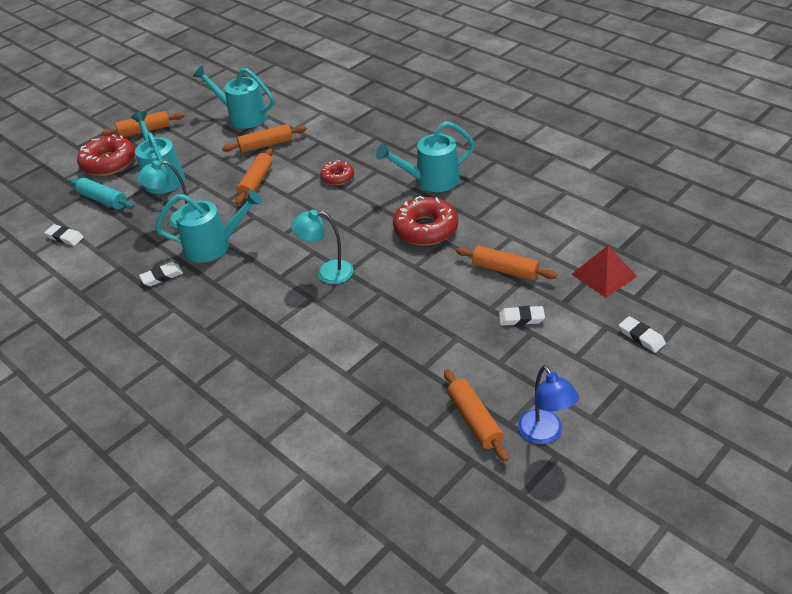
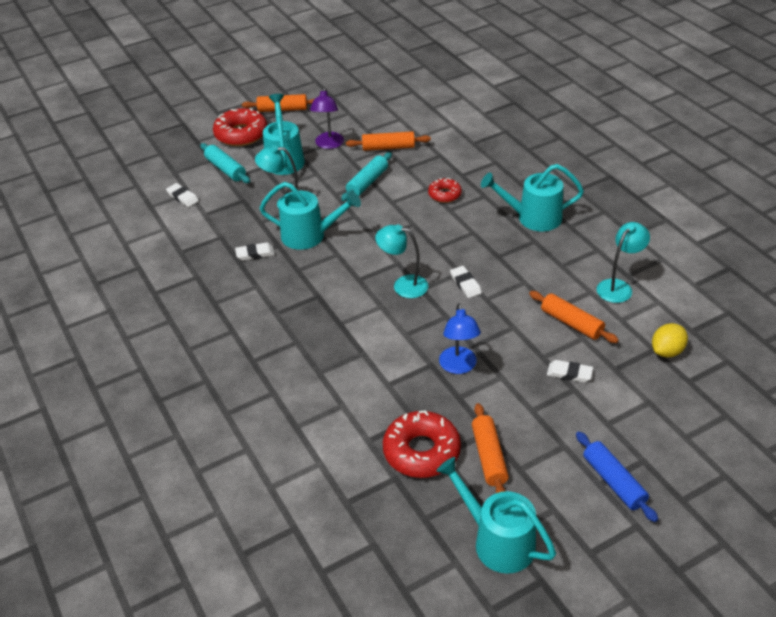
camera: 15 degrees right, 0 degrees up
(204, 154) = (328, 144): none -> purple lamp
(242, 117) = (376, 114): turquoise watering can -> turquoise watering can (497, 540)
(256, 182) = (367, 182): orange rolling pin -> turquoise rolling pin
(426, 229) = (510, 265): red donut -> red donut (421, 451)
(536, 226) = (618, 287): none -> turquoise lamp
(544, 434) = (549, 487): blue lamp -> blue lamp (459, 367)
(604, 275) = (667, 351): red pyramid -> yellow lemon
(604, 412) = (613, 482): none -> blue rolling pin
(641, 337) = (679, 420): white eraser -> white eraser (465, 284)

